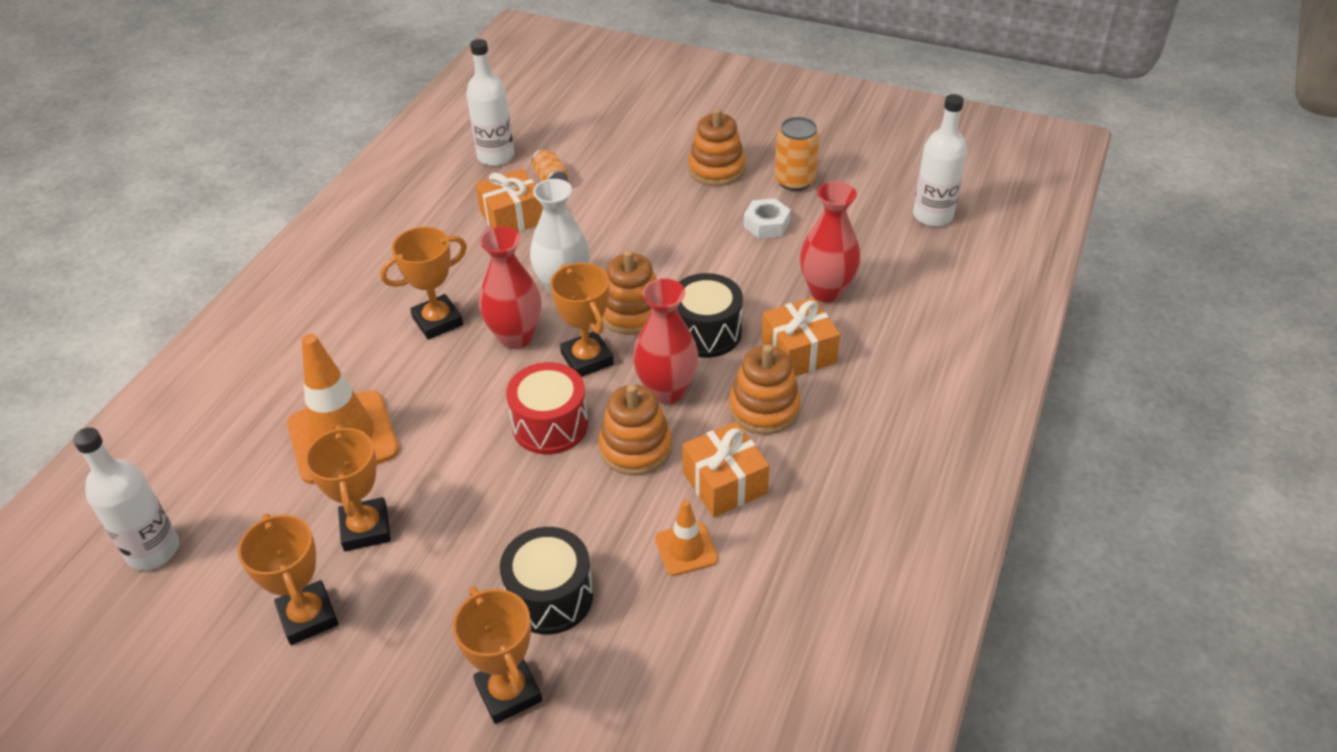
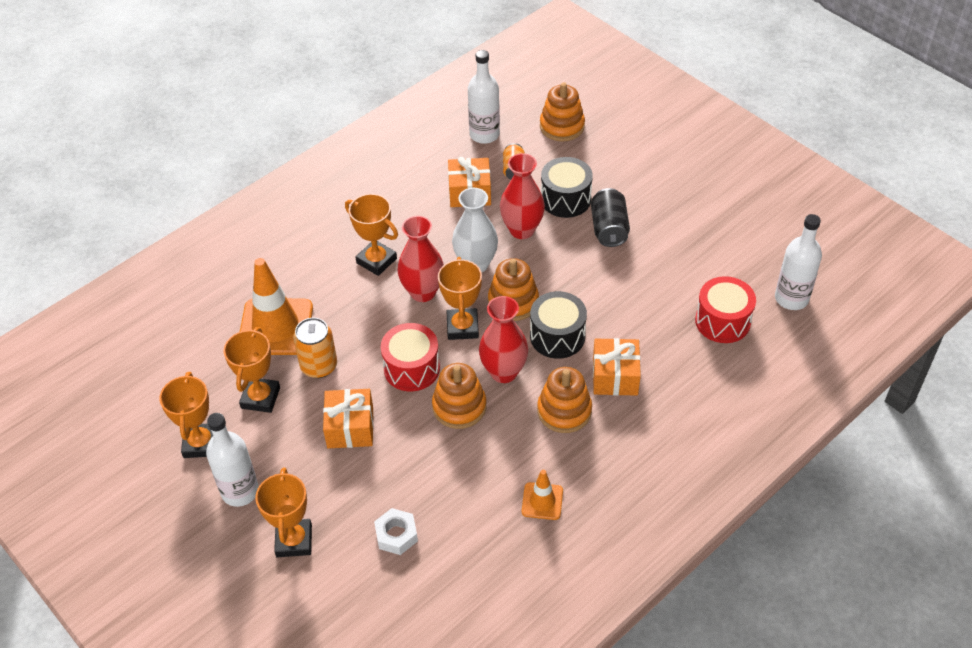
camera: 25 degrees right, 5 degrees up
(153, 550) = (131, 363): white bottle -> white bottle (240, 491)
(437, 321) = (376, 261): orange trophy -> orange trophy turned 45 degrees clockwise
(550, 596) = (350, 489): black drum -> black drum (565, 199)
(686, 549) = (453, 492): orange traffic cone -> orange traffic cone (542, 501)
(695, 207) = (609, 229): none -> black can
(716, 169) = (644, 200): orange stacking toy -> orange stacking toy (562, 126)
(724, 483) = (504, 456): orange gift -> orange gift (350, 427)
(766, 224) = (654, 262): white nut -> white nut (396, 535)
(794, 181) = (699, 230): orange can -> orange can (319, 366)
(826, 291) = (666, 334): red vase -> red vase (522, 230)
(877, 259) = (722, 321): none -> red drum

